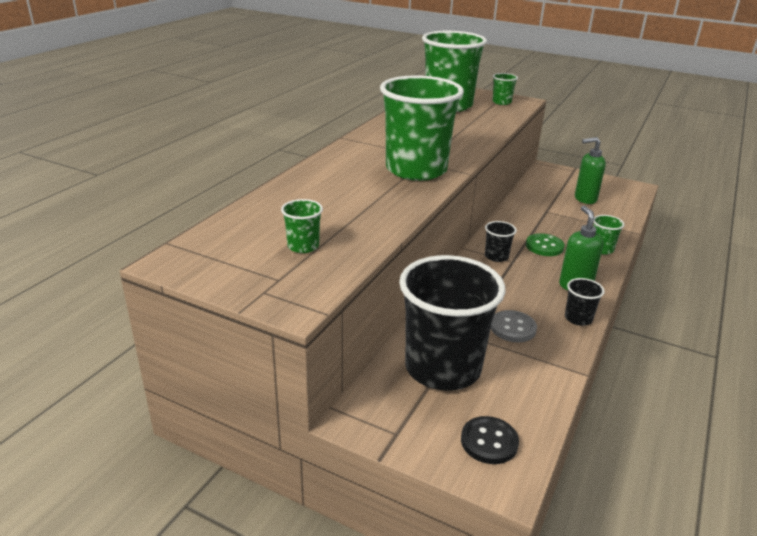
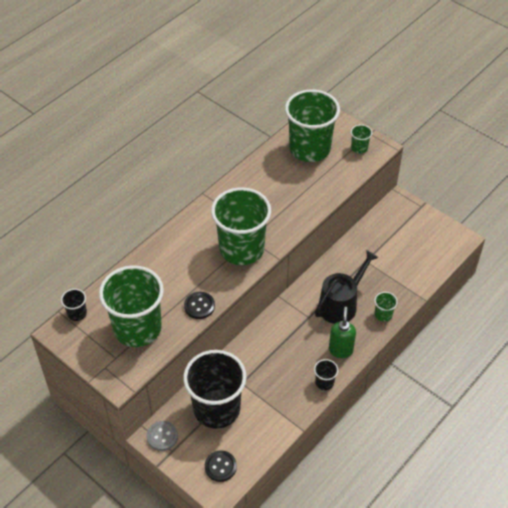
camera: 15 degrees right, 20 degrees up
(303, 246) = (137, 328): green cup -> green cup, size x2.46
(387, 218) = (199, 306): none -> black button
(496, 256) = (299, 310): black cup -> black cup (77, 313)
(513, 328) = (276, 383): grey button -> grey button (162, 436)
(544, 246) = (341, 304): green button -> black watering can
(585, 199) = (407, 249): green soap dispenser -> none

